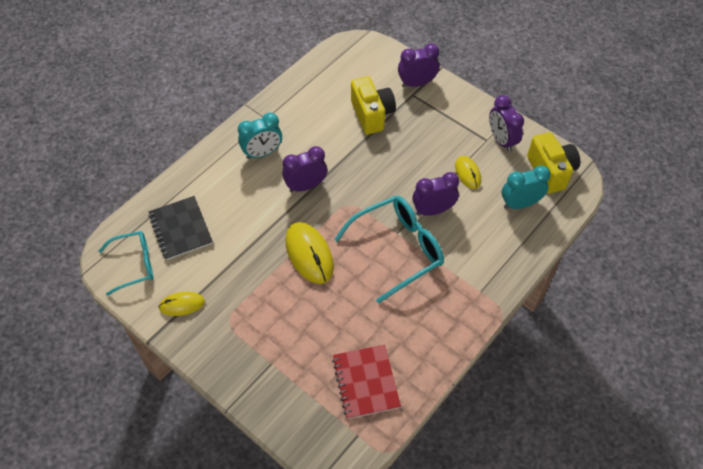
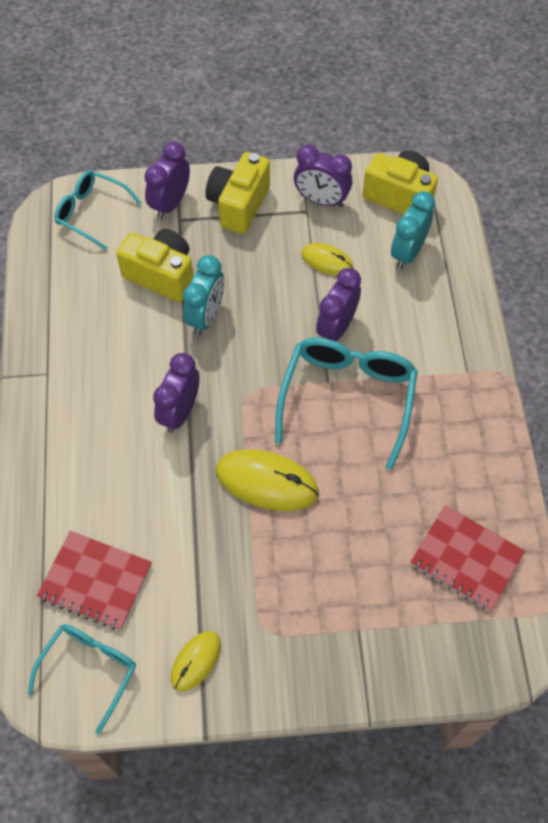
camera: 45 degrees left, 5 degrees up
(181, 229) = (95, 581): black notebook -> red notebook
(262, 153) = (89, 416): turquoise clock -> turquoise clock (206, 316)
(372, 59) = (91, 212): none -> turquoise glasses
(452, 110) = (238, 205): none -> yellow camera

